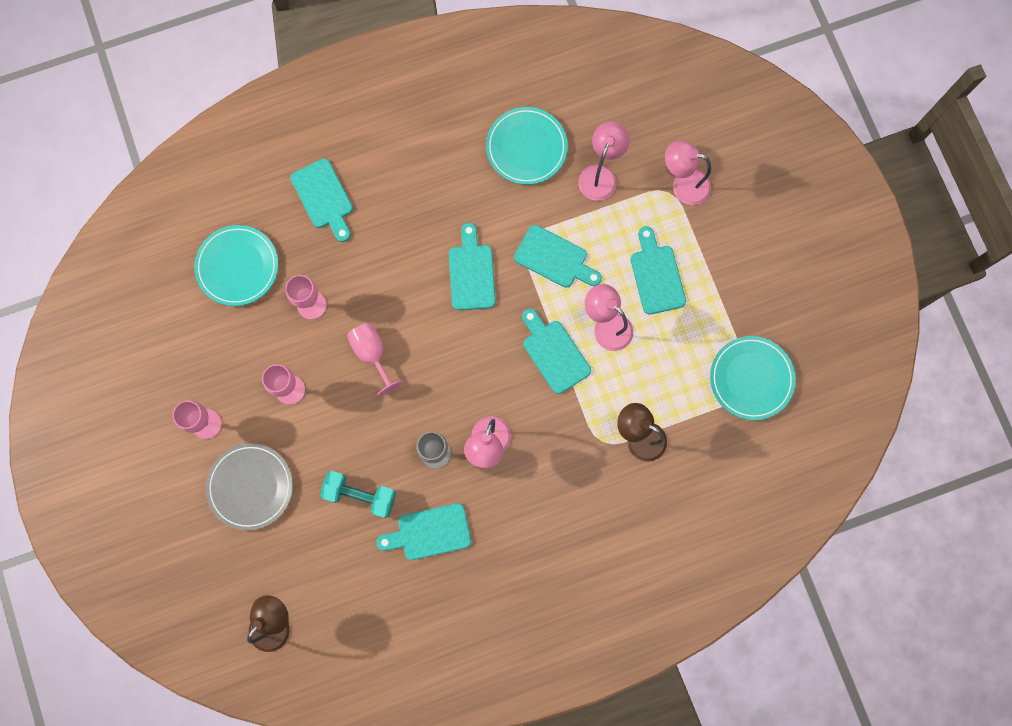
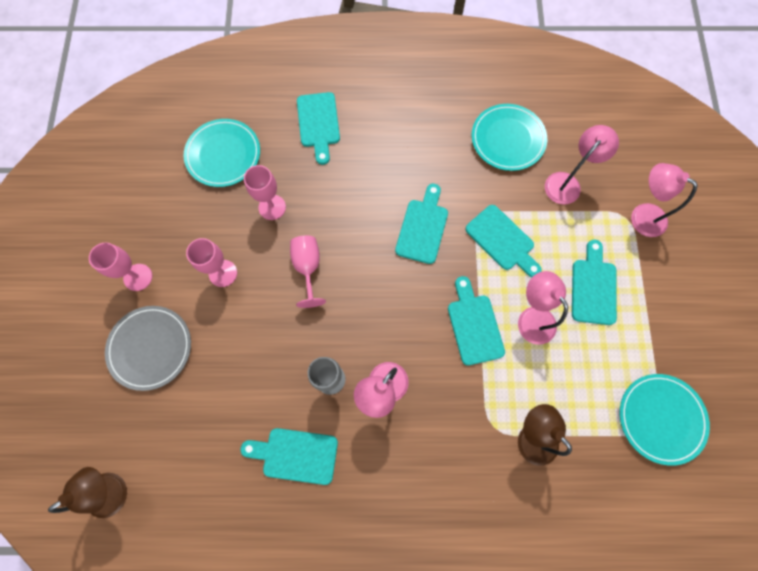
camera: 20 degrees right, 5 degrees down
(360, 495) = (245, 393): turquoise dumbbell -> none

